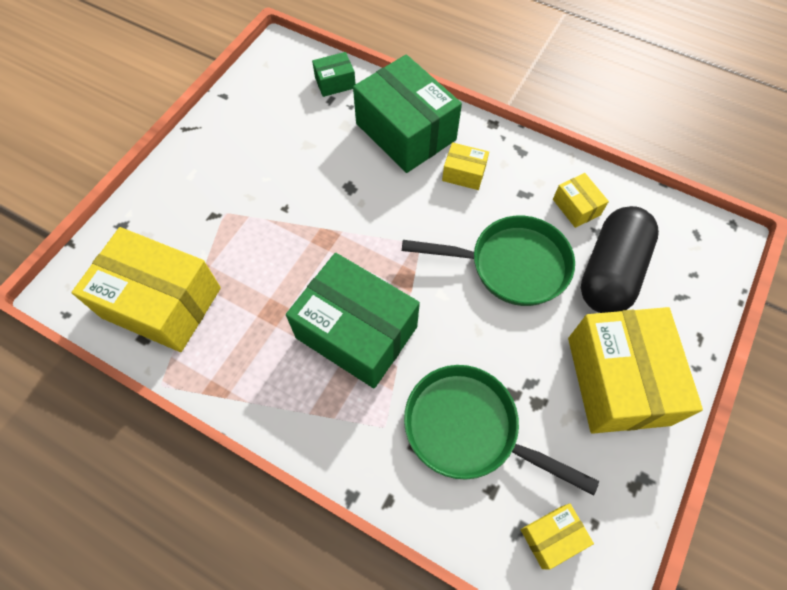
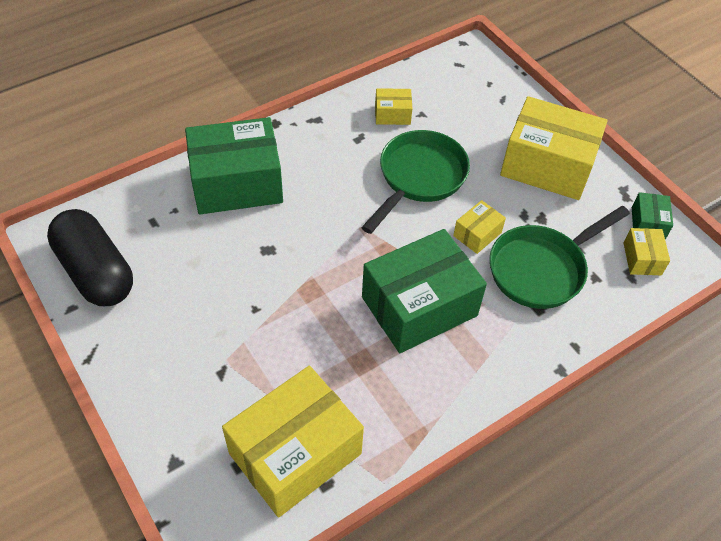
camera: 65 degrees left, 10 degrees down
(335, 82) = (135, 209): green box -> green box (648, 223)
(464, 173) = (311, 165): yellow box -> yellow box (477, 234)
(610, 272) = (460, 125): black capsule -> black capsule (96, 272)

